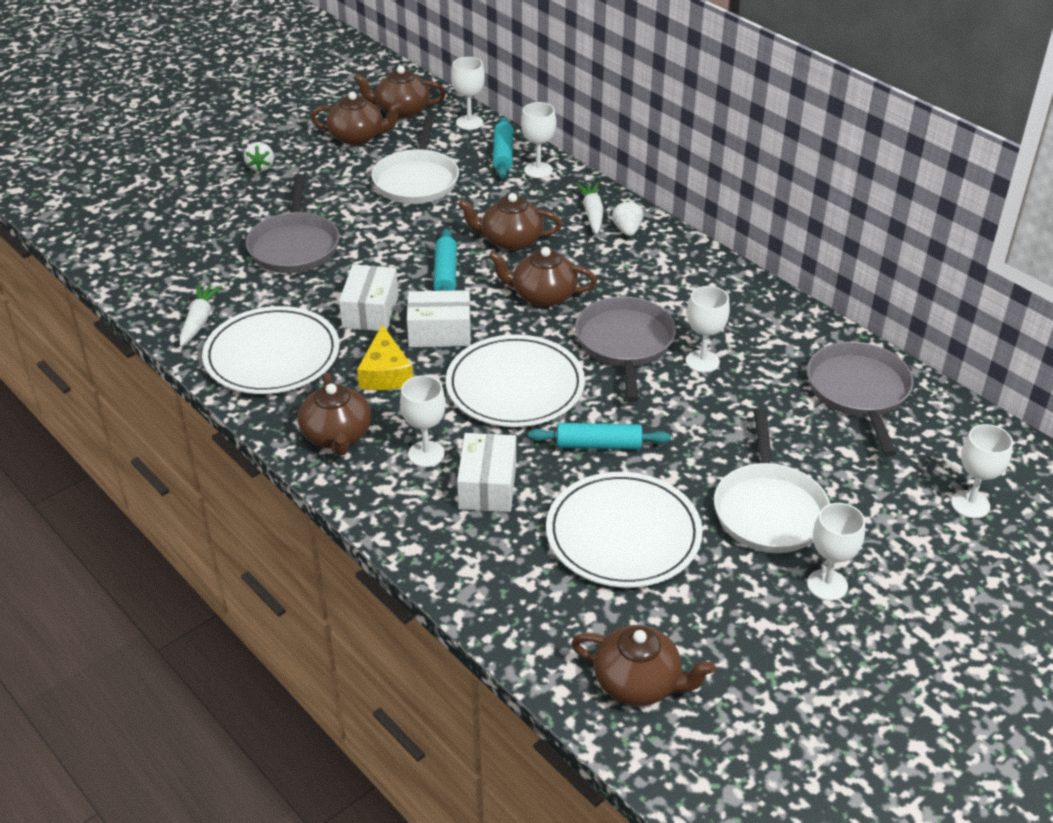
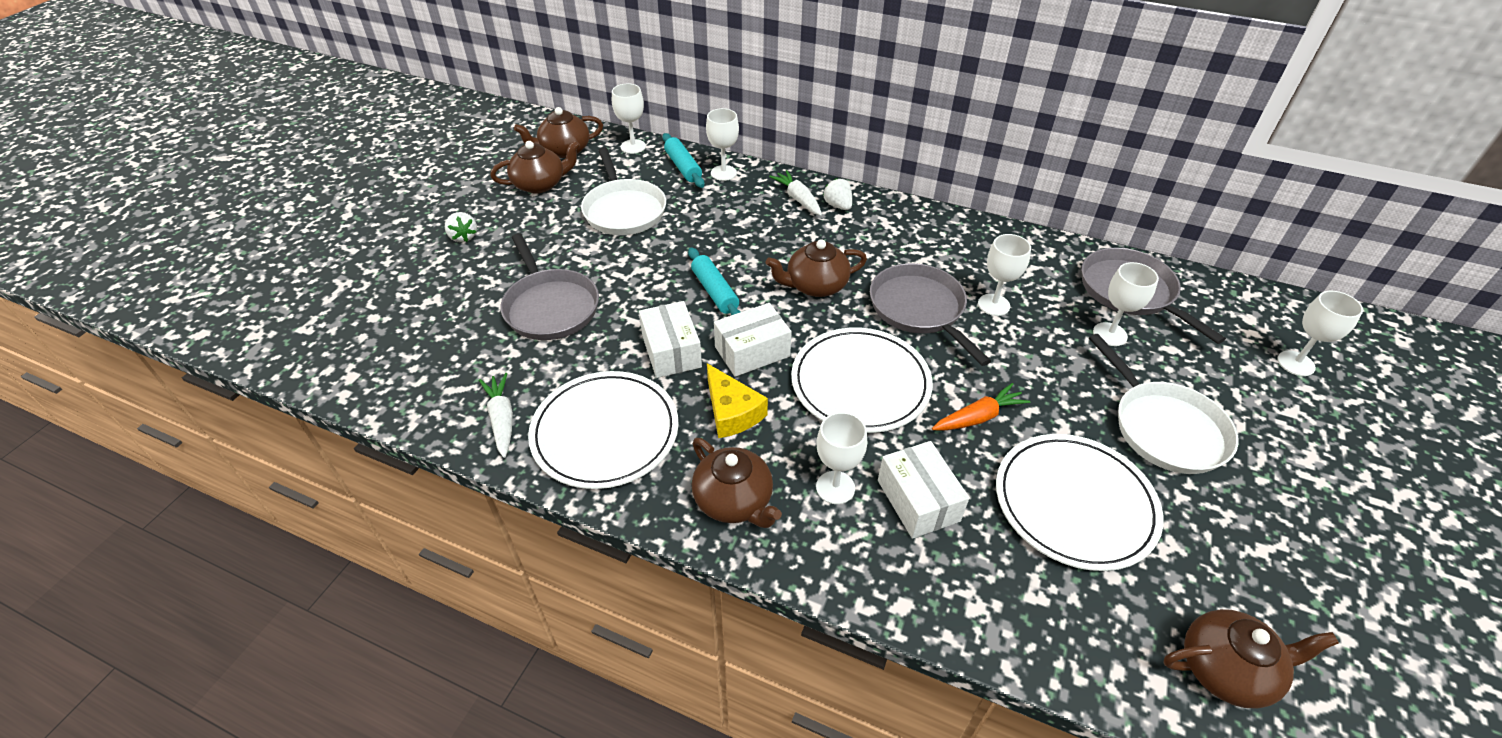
camera: 25 degrees left, 5 degrees up
(510, 240) = (748, 242): brown teapot -> none
(598, 445) = (978, 417): turquoise rolling pin -> orange carrot
(827, 585) = (1272, 485): white goblet -> white goblet (1110, 334)

